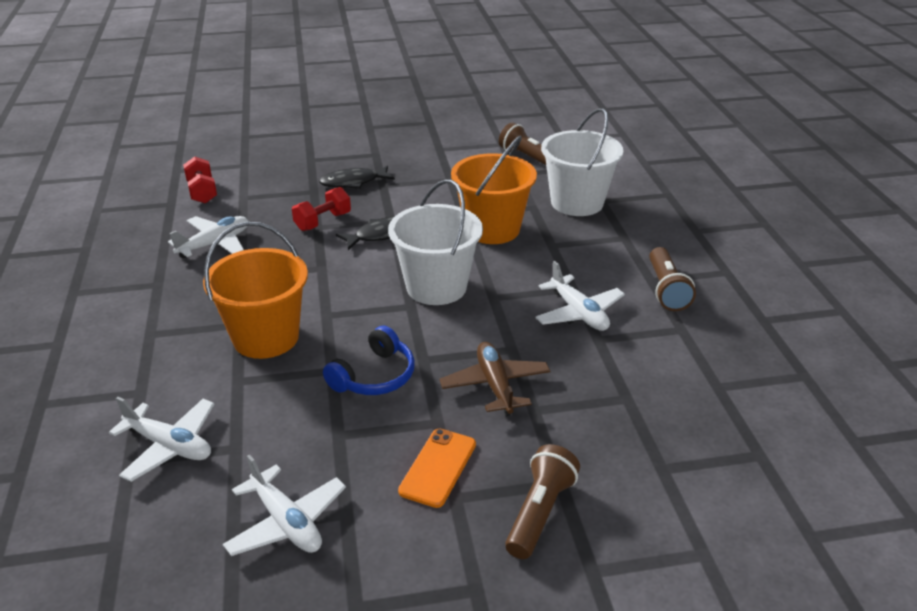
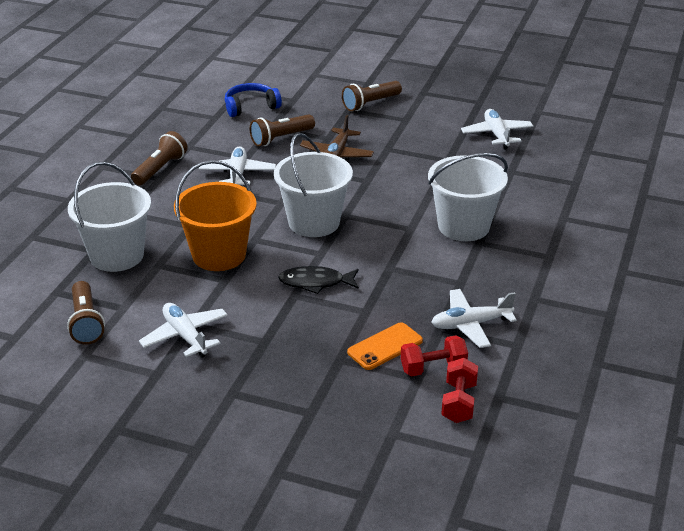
camera: 150 degrees left, 0 degrees up
(169, 446) = (550, 183): white plane -> white plane (185, 336)
(266, 337) = (463, 226): orange bucket -> white bucket
(323, 221) = (357, 315): red dumbbell -> red dumbbell (433, 368)
(353, 182) = (291, 356): black fish -> none
(374, 376) = (405, 181): blue headphones -> blue headphones (251, 107)
(438, 467) = (404, 131): orange phone -> orange phone (385, 346)
(592, 384) = (281, 138): none -> brown flashlight

